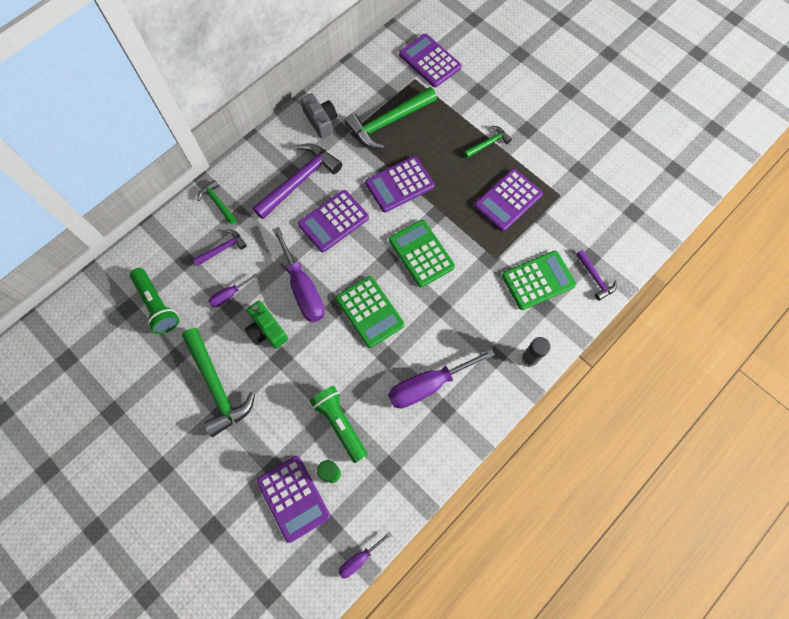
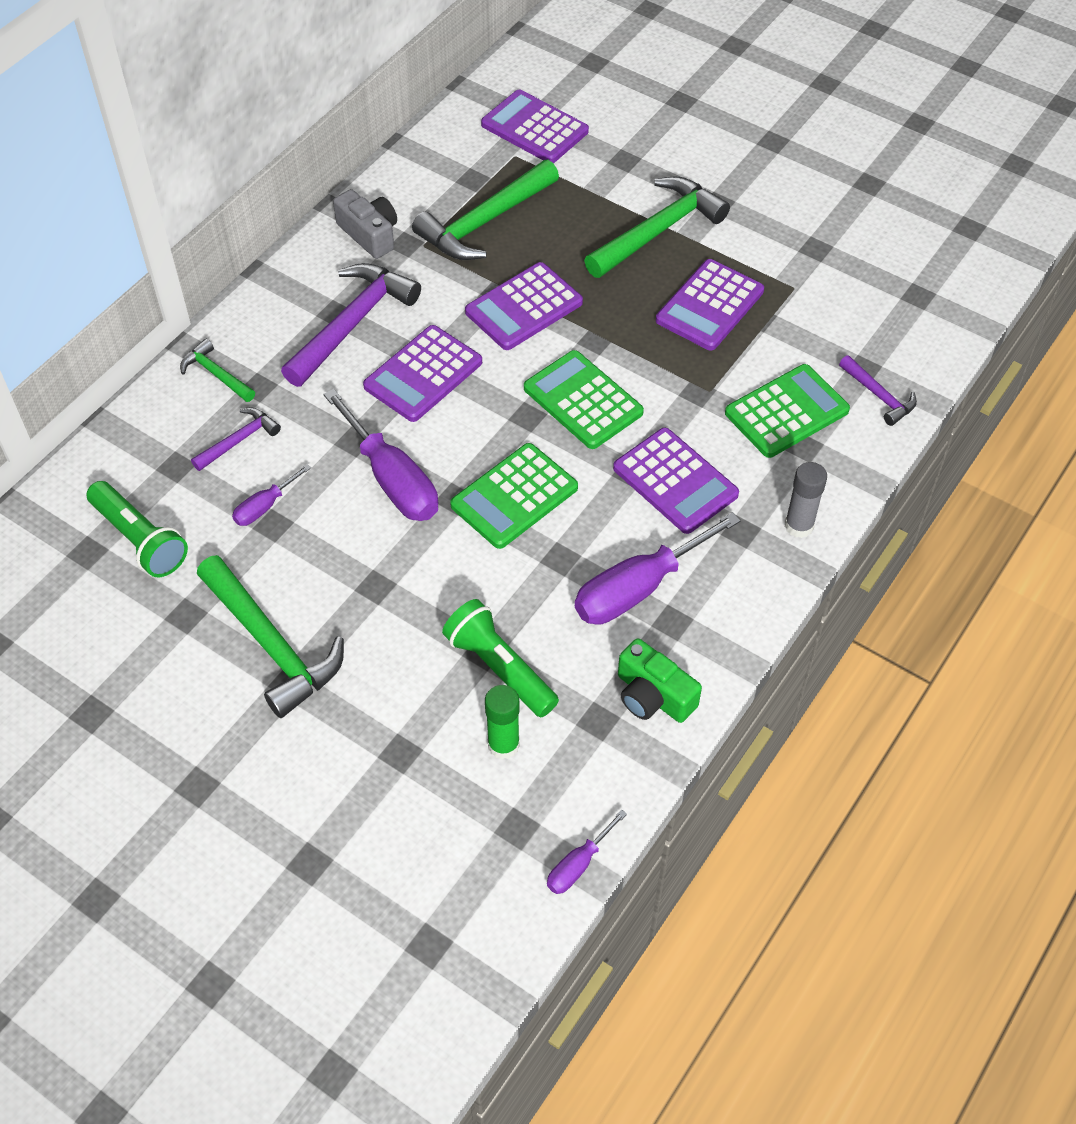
camera: 10 degrees left, 15 degrees down
(266, 330) = (342, 549): green camera -> green camera (653, 696)
(293, 498) = (443, 792): purple calculator -> purple calculator (675, 481)
(369, 312) = (514, 496): green calculator -> green calculator turned 90 degrees clockwise
(488, 143) = (658, 231): green hammer -> green hammer, size x1.92

